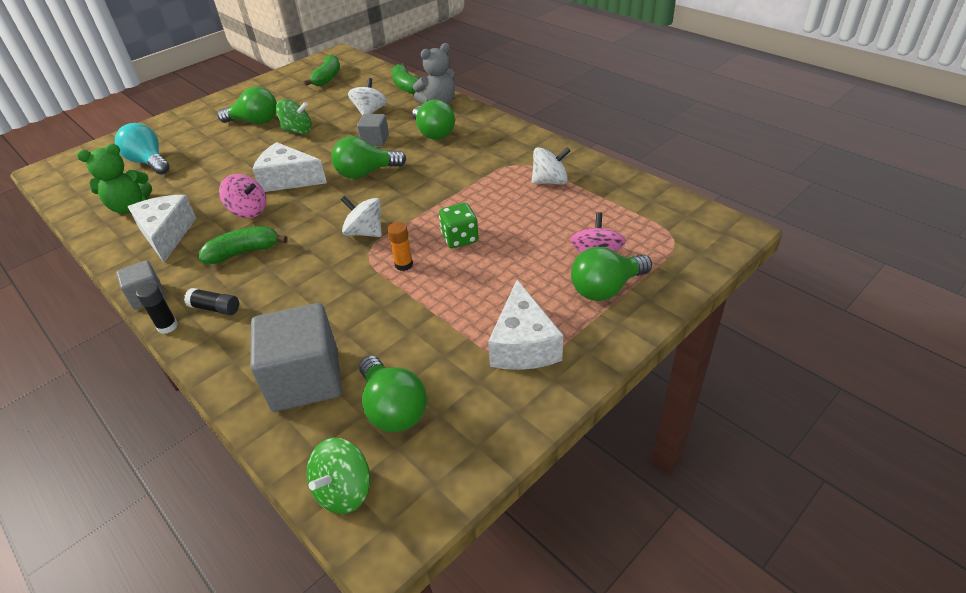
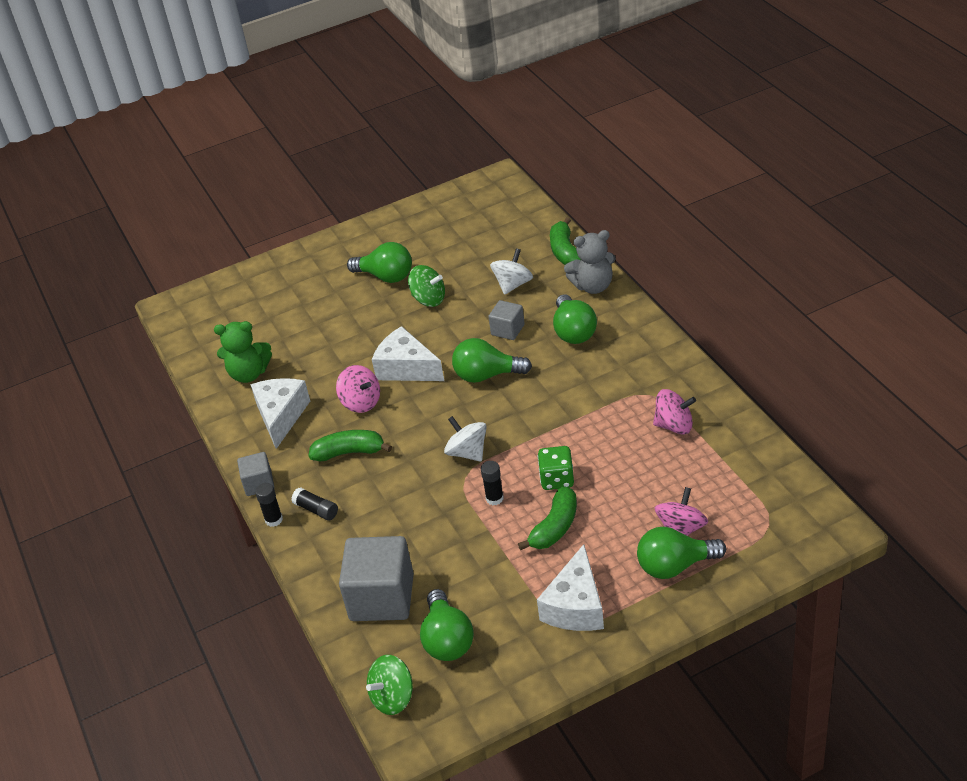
camera: 20 degrees right, 0 degrees up
(149, 162) = (270, 316): turquoise light bulb -> none
(327, 78) = (478, 219): green banana -> green banana (555, 527)
(404, 264) = (494, 498): orange glue stick -> black glue stick
(550, 181) = (674, 425): white spinning top -> pink spinning top

